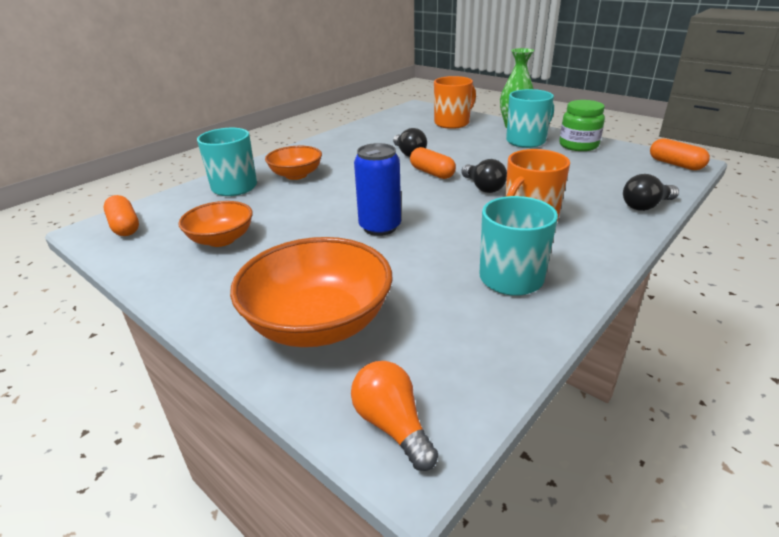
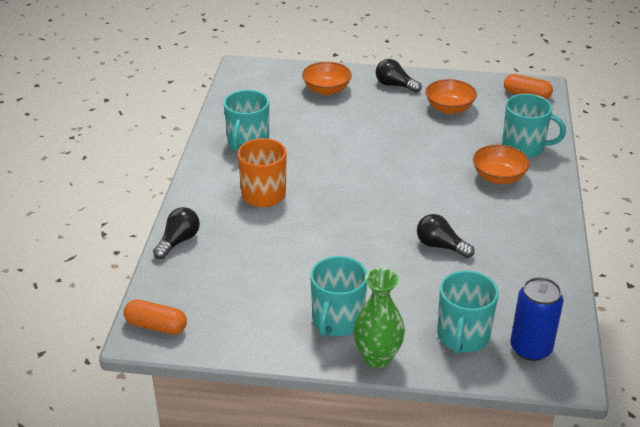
camera: 145 degrees right, 5 degrees up
(318, 323) = (326, 90): orange bowl -> orange bowl, size x0.60
(380, 227) = (362, 150): blue can -> blue can (531, 348)
(392, 425) = (256, 71): orange light bulb -> none
(432, 173) = (386, 222): orange capsule -> none
(452, 123) = (462, 336): orange mug -> turquoise mug
(483, 187) = (324, 218): black light bulb -> black light bulb (395, 85)
(578, 145) = (272, 332): green jar -> none

